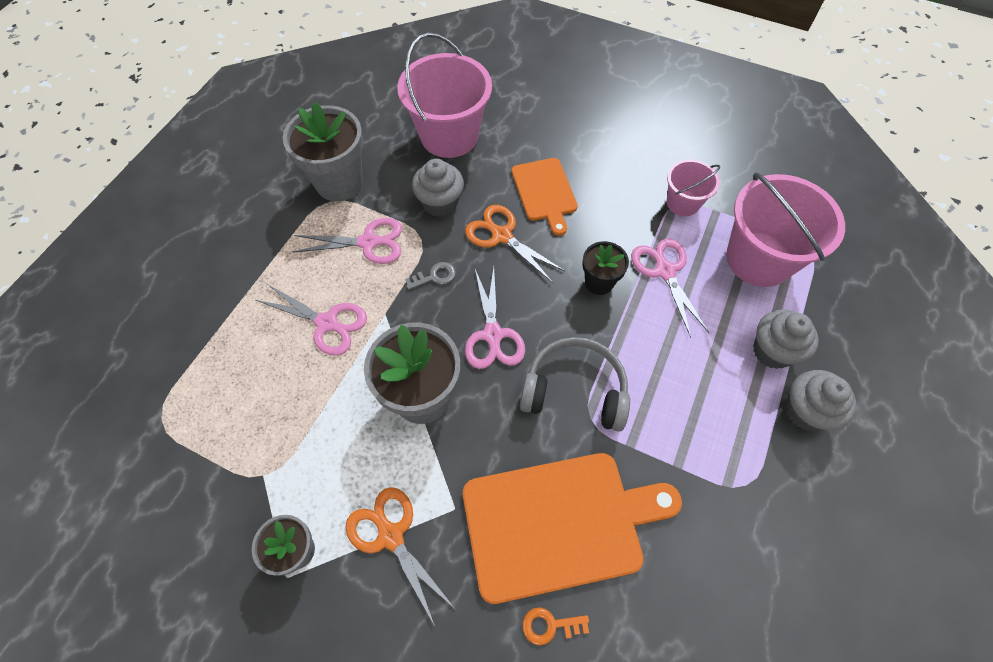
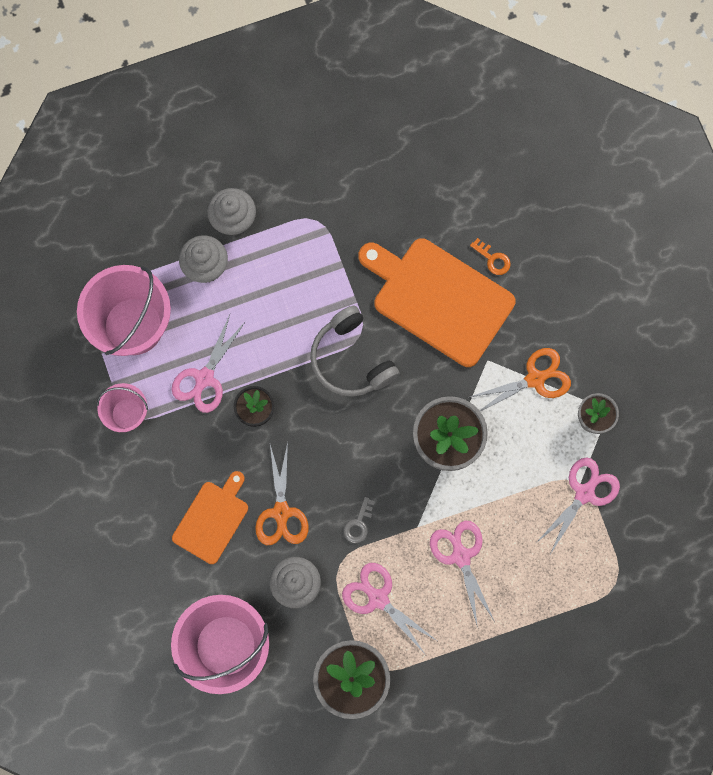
camera: 135 degrees left, 15 degrees up
(391, 536) = (535, 379): orange scissors -> orange scissors turned 120 degrees counterclockwise
(435, 276) = (358, 524): grey key -> grey key turned 90 degrees counterclockwise
(493, 335) = (363, 443): pink scissors -> pink scissors (584, 493)

